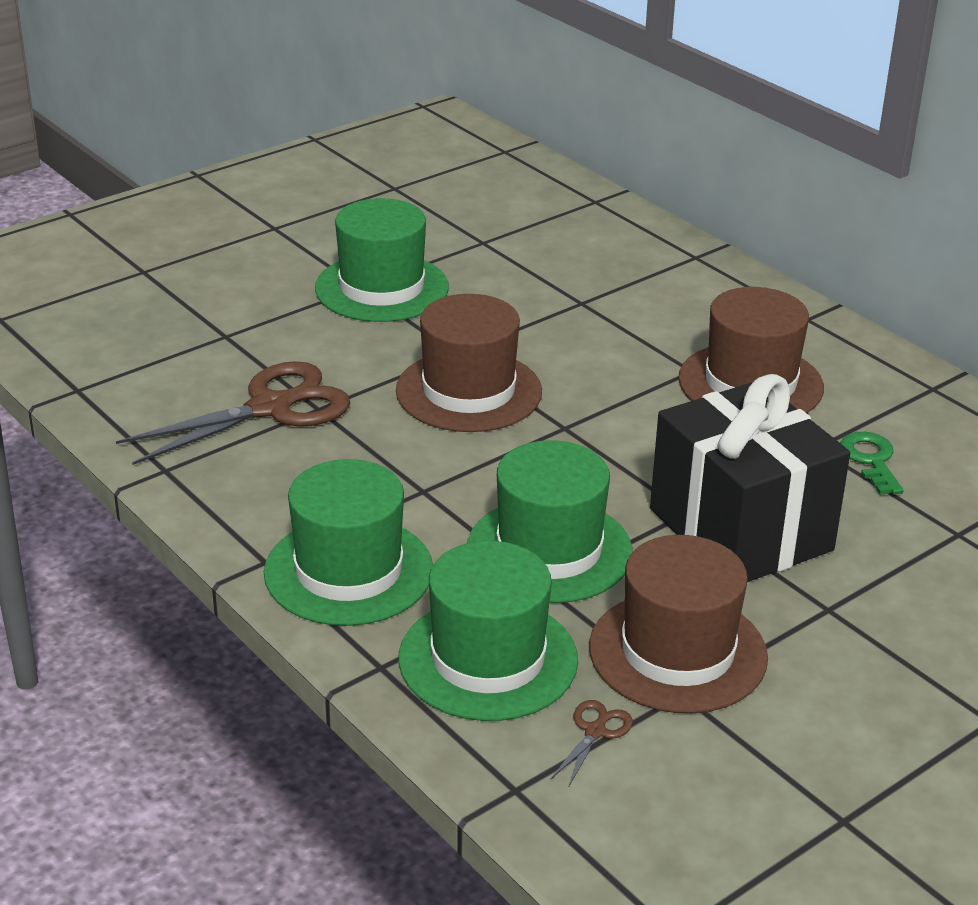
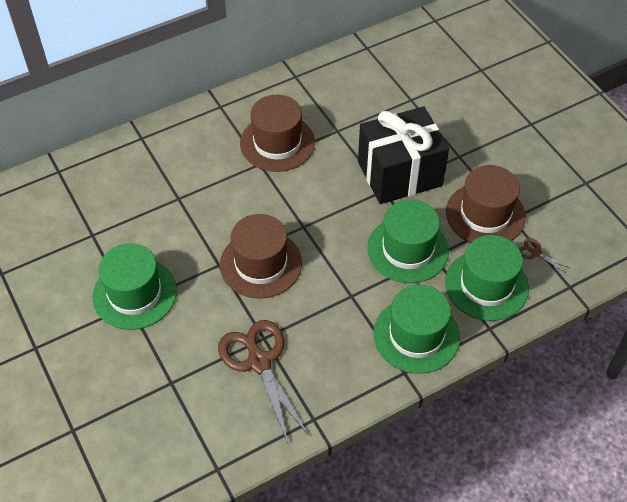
camera: 80 degrees left, 20 degrees up
(871, 460) = (351, 114): green key -> none

